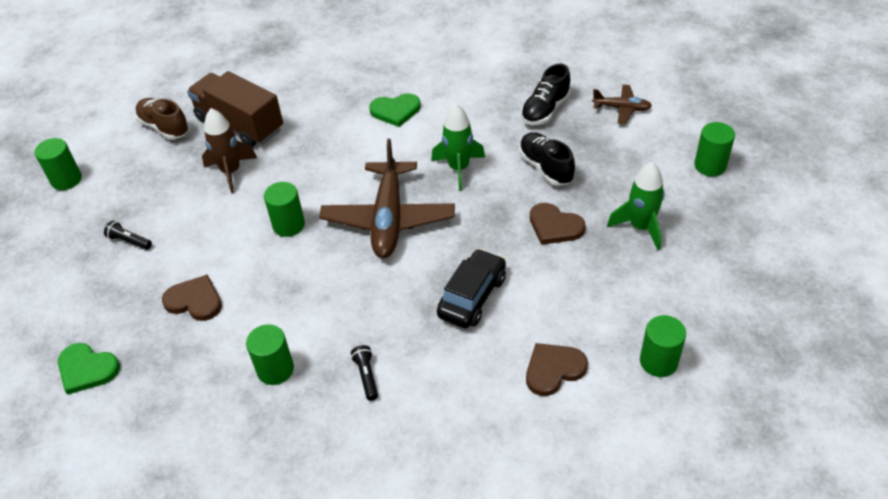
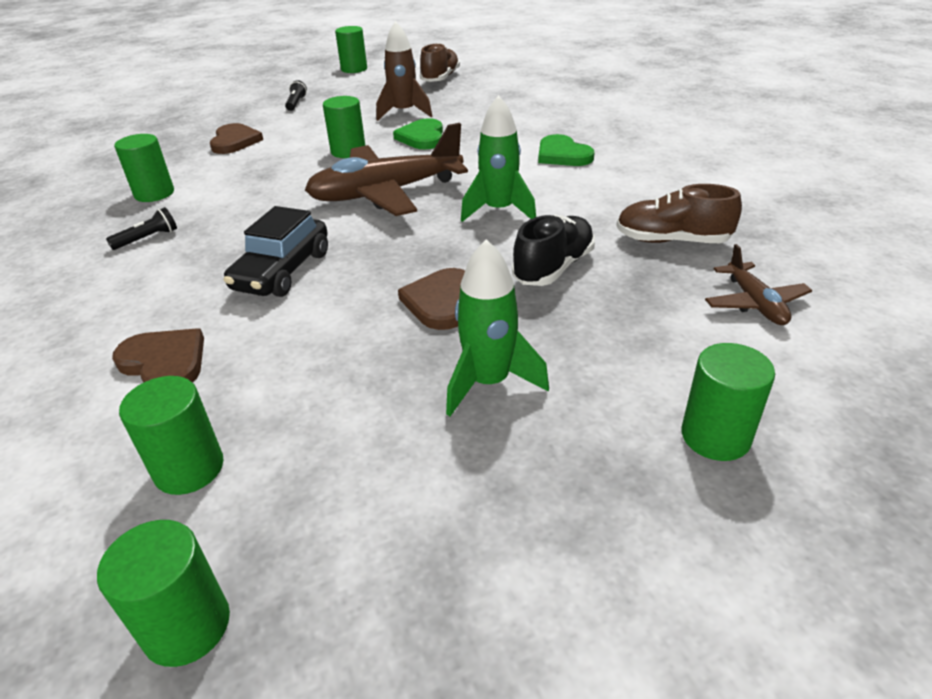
camera: 65 degrees right, 10 degrees down
(87, 369) = (150, 128): green heart -> green heart (422, 137)
(240, 124) = (470, 100): brown truck -> none
(472, 296) = (282, 271): black car -> black car turned 105 degrees clockwise
(545, 110) = (672, 241): black shoe -> brown shoe
(758, 367) = (187, 626): none -> green cylinder

